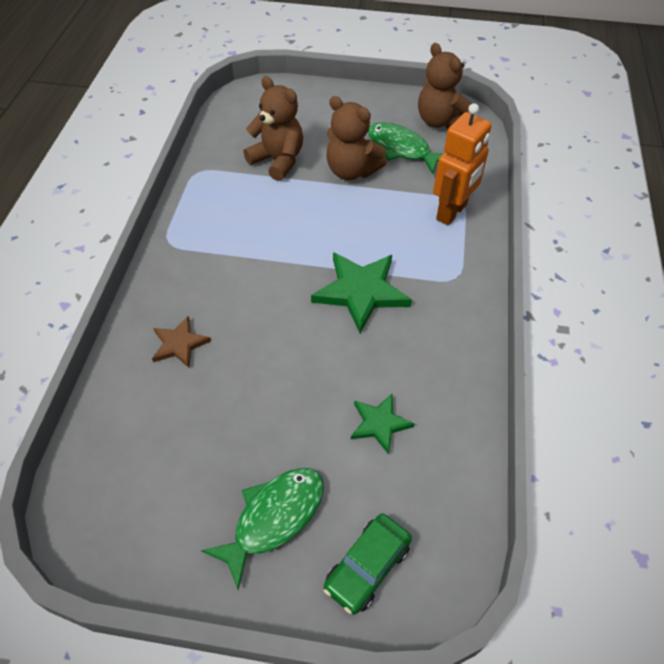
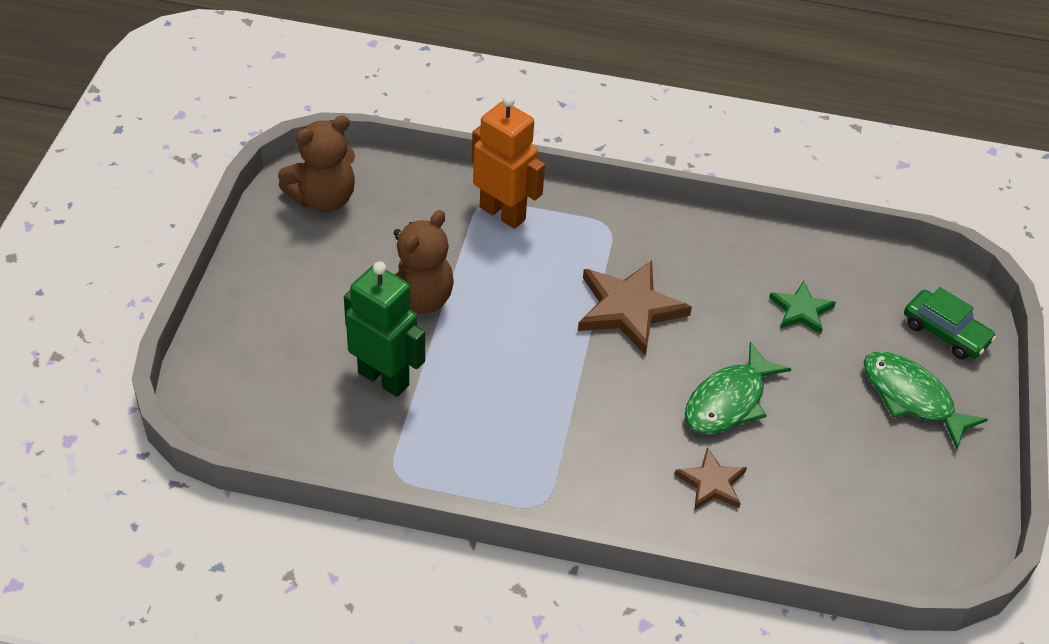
camera: 90 degrees left, 5 degrees down
(278, 160) = (384, 378): brown teddy bear -> green robot
(361, 292) = (629, 309): green star -> brown star
(401, 149) = (377, 244): green fish -> green fish (729, 401)

